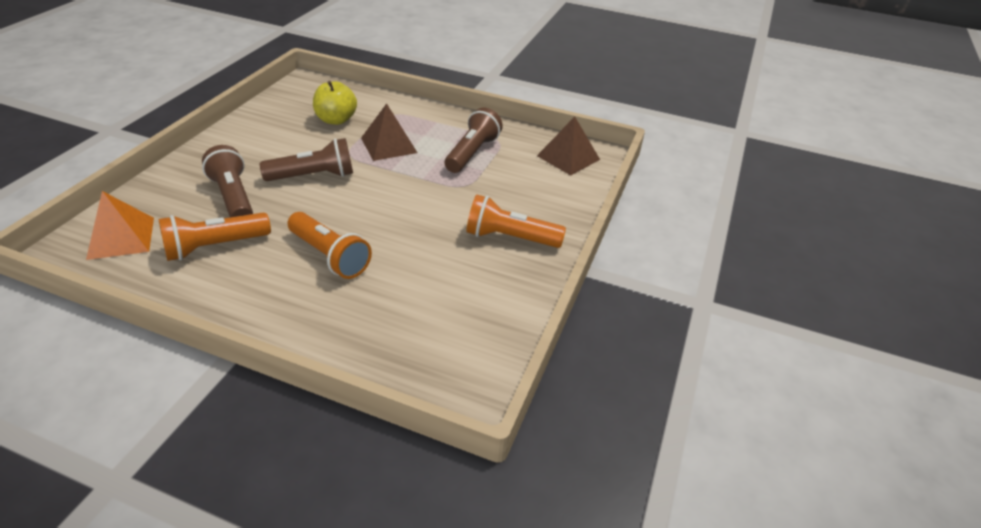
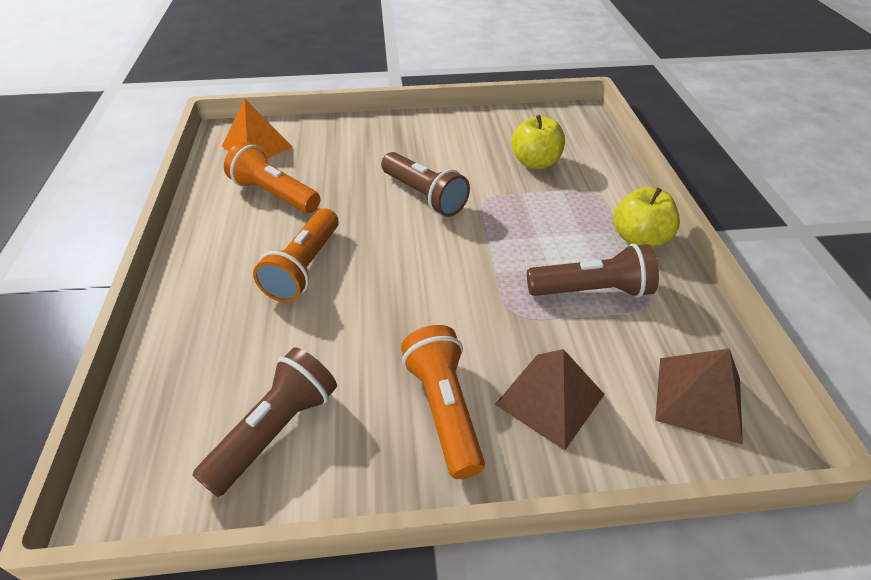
camera: 65 degrees right, 5 degrees up
(233, 197) = (351, 169): brown flashlight -> brown flashlight (275, 430)
(389, 145) = (531, 217): brown pyramid -> brown pyramid (550, 399)
(449, 120) = (639, 239): none -> yellow apple

